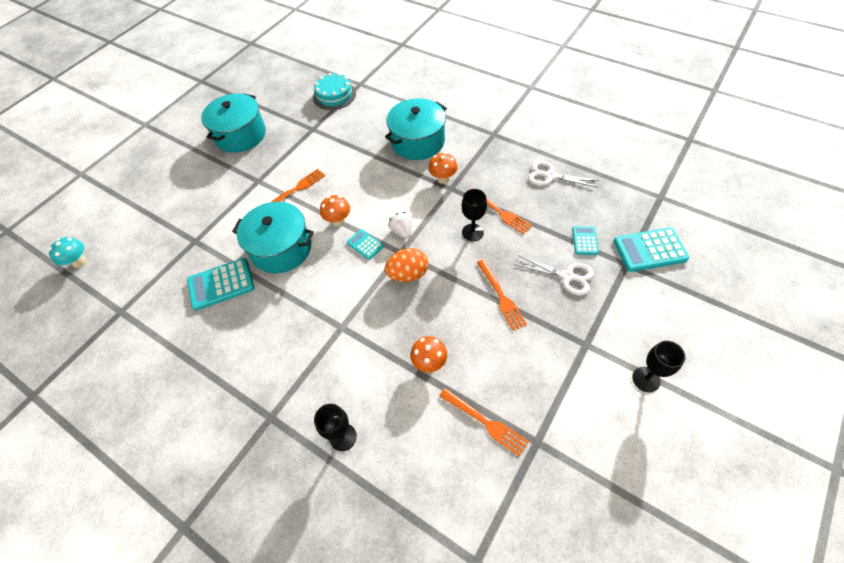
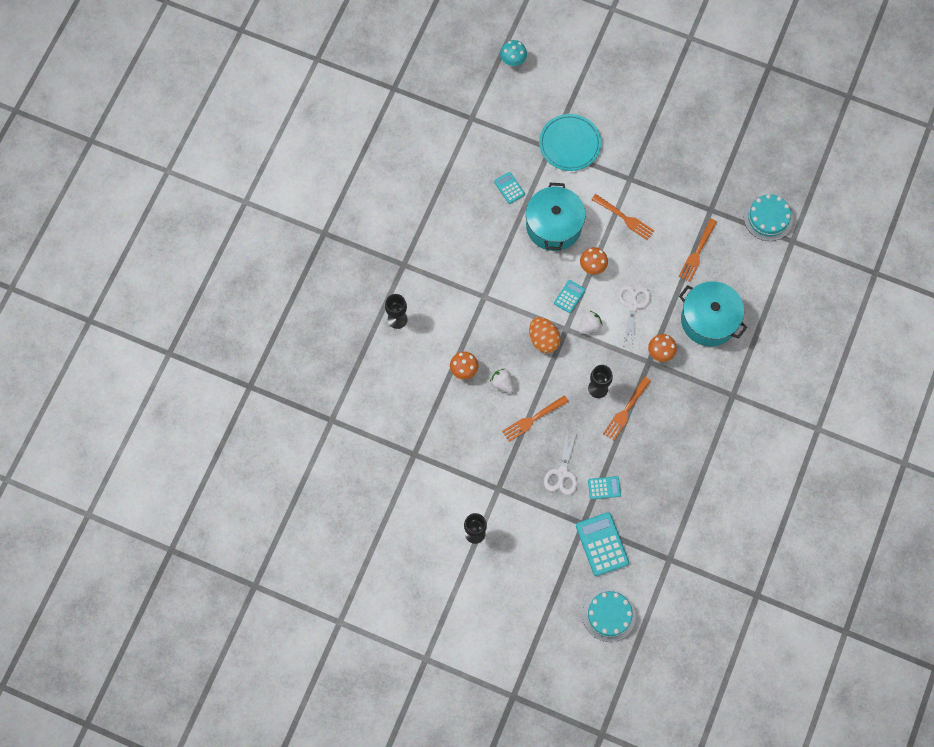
camera: 75 degrees right, 15 degrees up
(198, 223) = (569, 144): none -> turquoise plate
(221, 284) = (509, 188): turquoise calculator -> turquoise calculator, size x0.56
(240, 135) = (690, 140): turquoise pot -> none
(453, 322) = (502, 383): none -> white strawberry
(485, 422) = (423, 417): orange fork -> orange fork (697, 252)
(550, 176) = (681, 455): white scissors -> white scissors (633, 305)
(731, 254) = (609, 615): none -> turquoise cake

